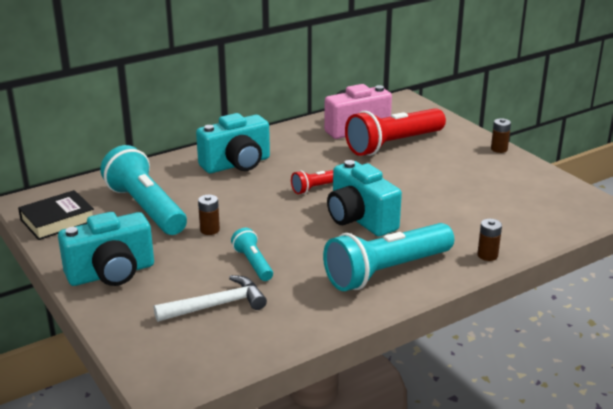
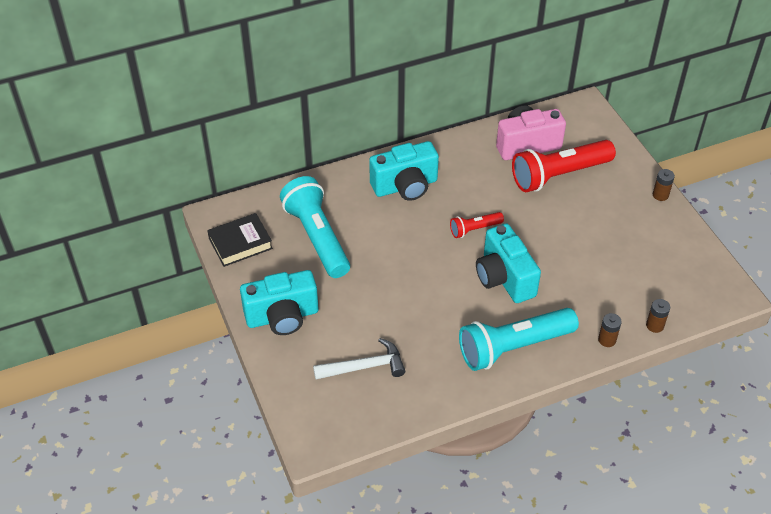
camera: 10 degrees right, 20 degrees up
(209, 230) = (370, 273): brown battery -> brown battery (655, 325)
(253, 263) = (401, 321): turquoise flashlight -> none

